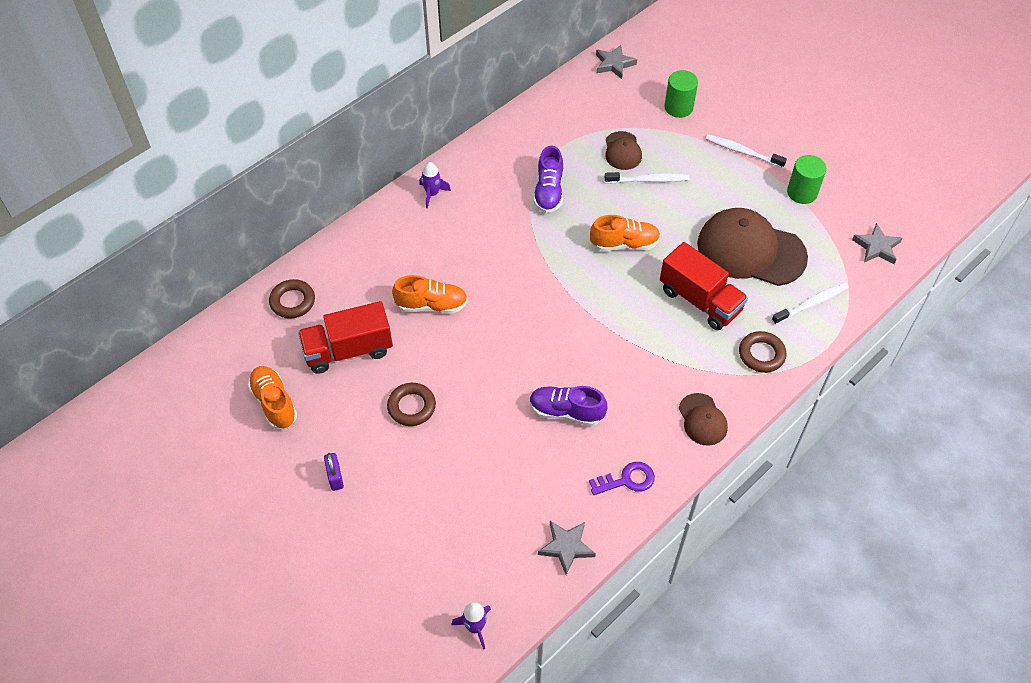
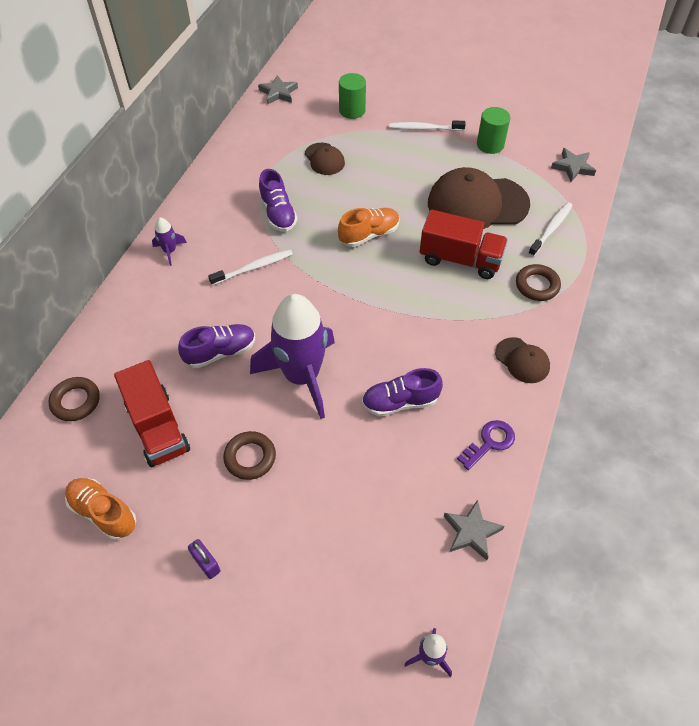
camera: 25 degrees left, 0 degrees up
(348, 350) = (157, 427): red truck -> red truck turned 75 degrees counterclockwise
(431, 305) = (220, 352): orange shoe -> purple shoe
(491, 354) = (302, 376): none -> purple rocket
(648, 180) = (360, 175): white toothbrush -> white toothbrush (254, 268)

